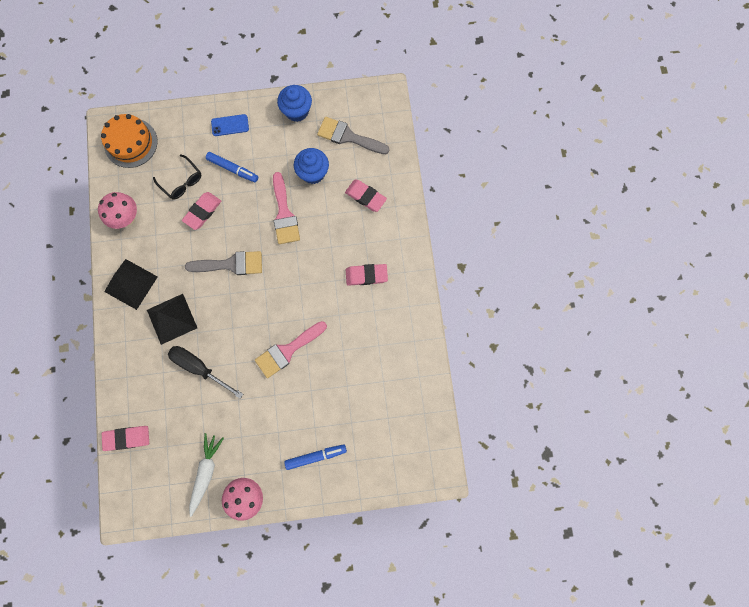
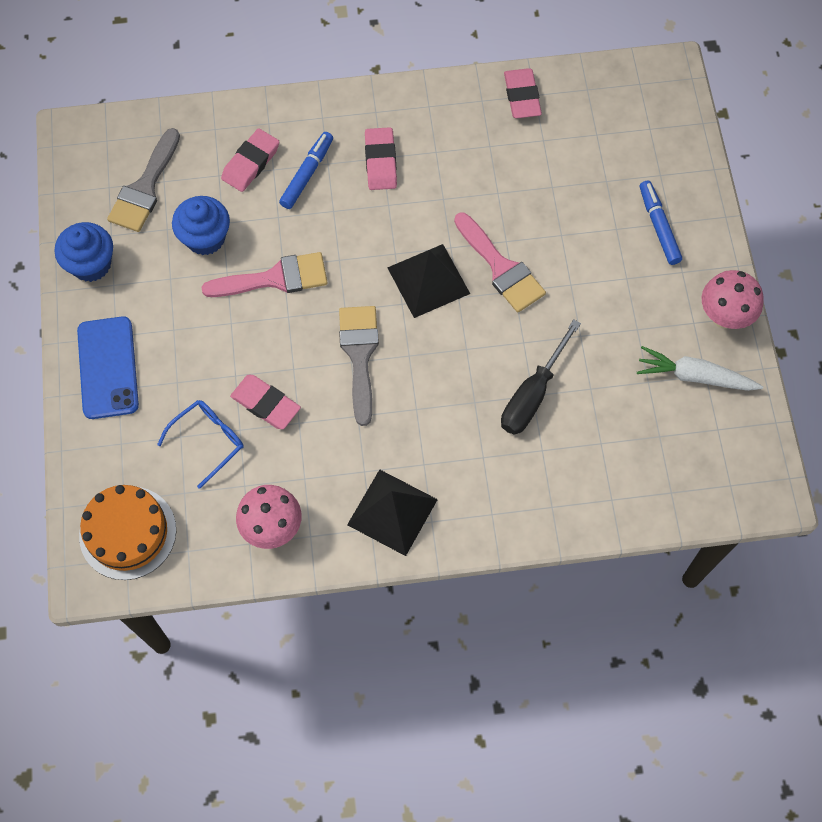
camera: 90 degrees left, 10 degrees down
(127, 438) = (651, 498): pink eraser -> pink eraser (522, 96)
(172, 318) = (452, 441): black pyramid -> black pyramid (428, 280)
(181, 181) = (208, 441): black glasses -> blue glasses
(230, 125) = (108, 368): blue phone -> blue phone, size x1.66
(233, 169) = (190, 359): blue marker -> blue marker (307, 174)

